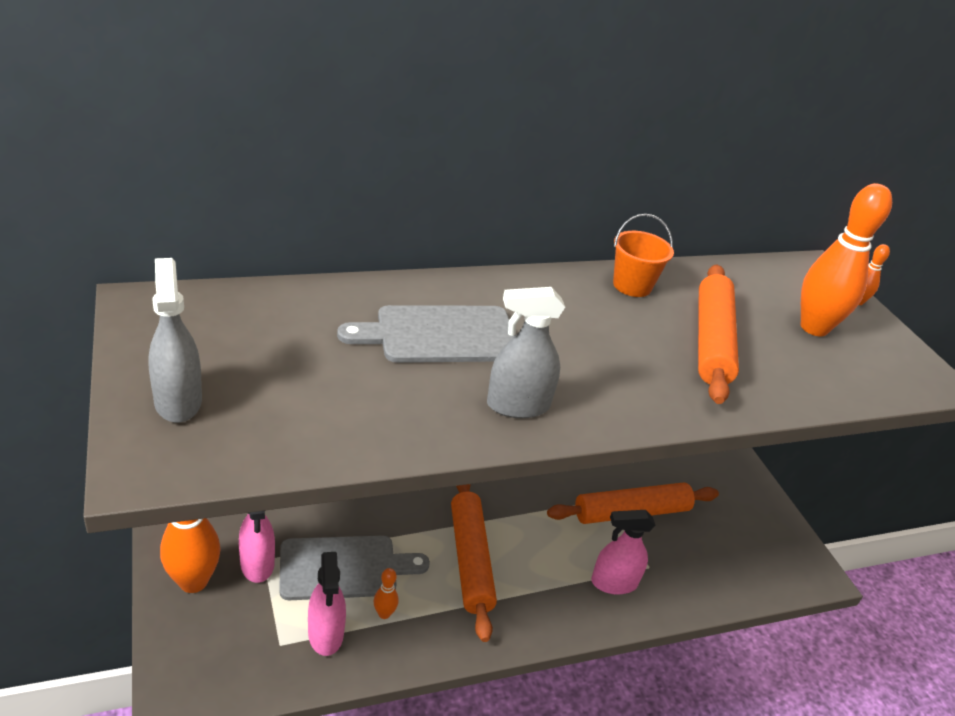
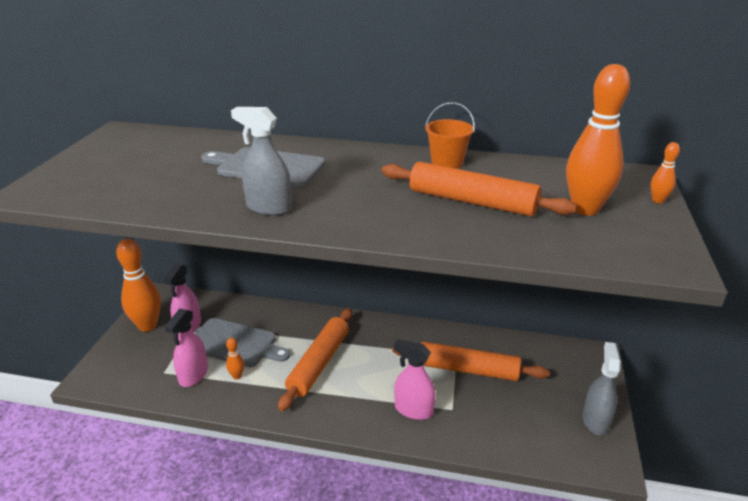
camera: 35 degrees right, 5 degrees down
(178, 401) = (79, 171): grey spray bottle -> grey spray bottle (595, 420)
(711, 341) = (472, 201): orange rolling pin -> orange rolling pin turned 75 degrees clockwise

